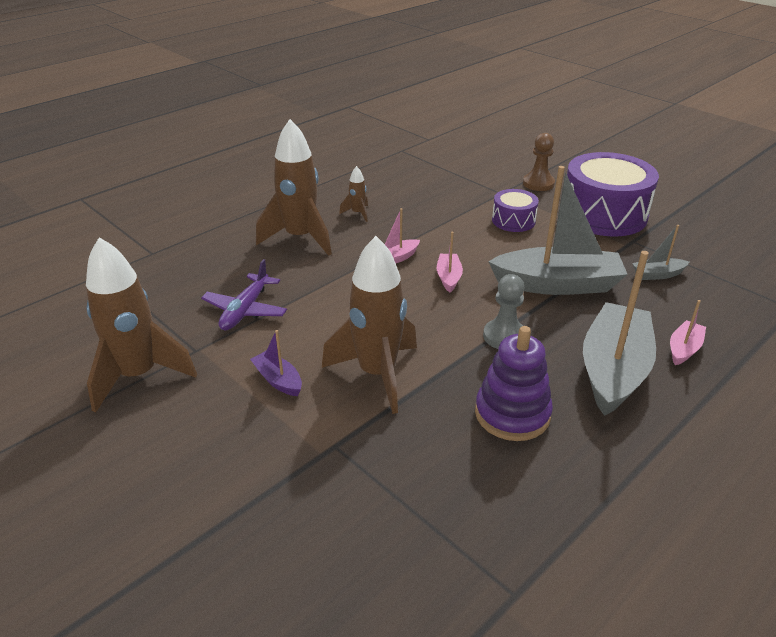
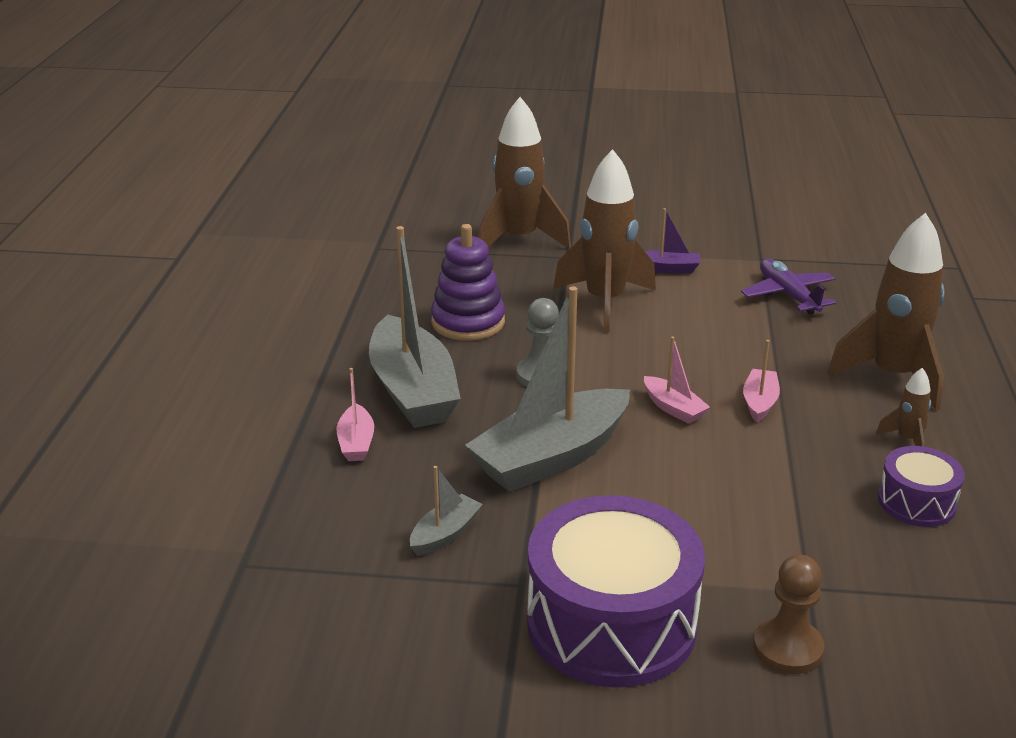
camera: 140 degrees right, 5 degrees down
(139, 376) = (761, 232): brown rocket -> brown rocket (519, 240)
(513, 221) = (717, 534): purple drum -> purple drum (916, 502)

